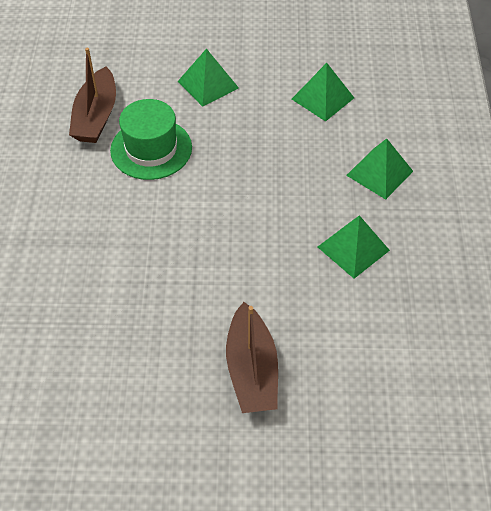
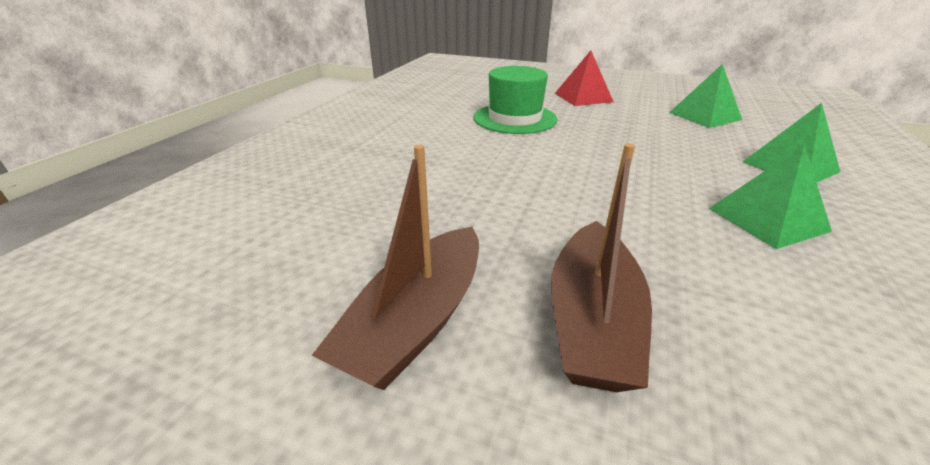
camera: 20 degrees right, 20 degrees down
(96, 116) = (472, 99): brown boat -> brown boat (417, 320)
(208, 84) = (583, 97): green pyramid -> red pyramid

